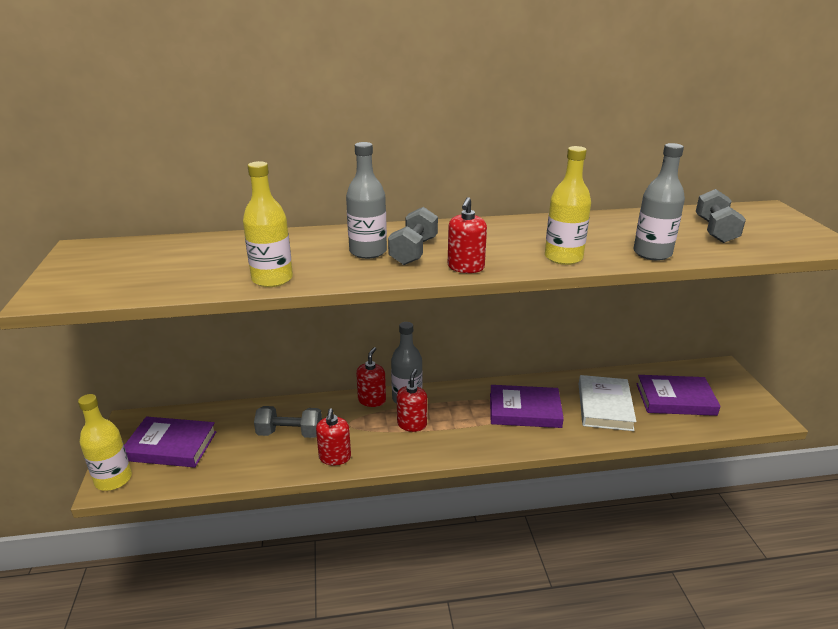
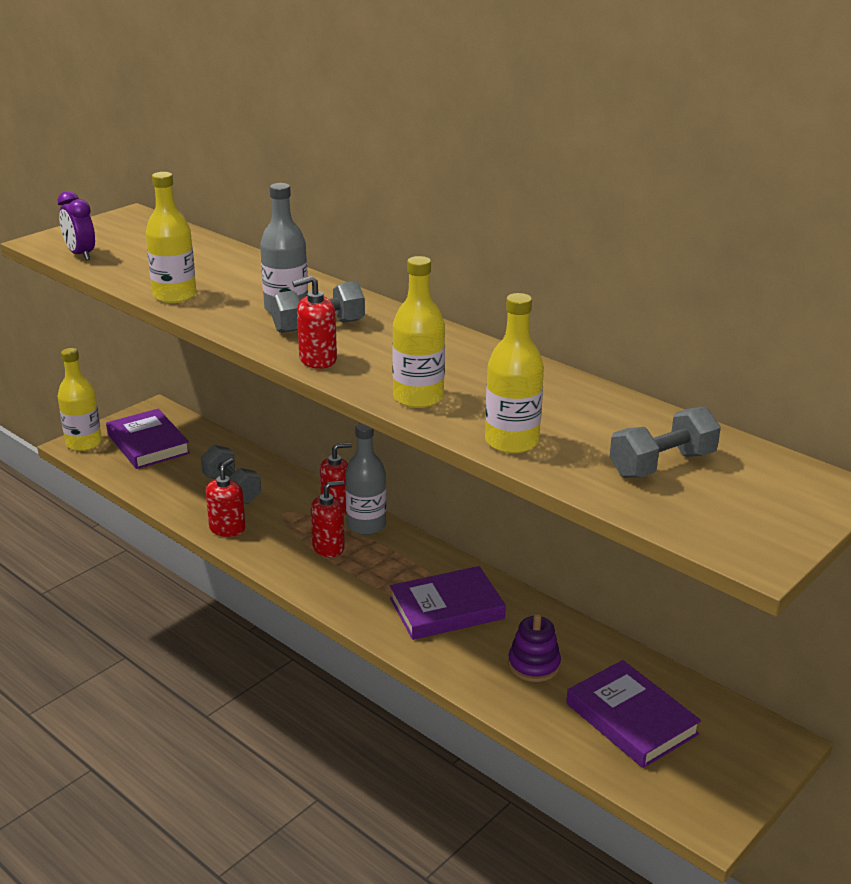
camera: 50 degrees right, 0 degrees up
(112, 290) = (80, 255): none -> purple clock
(335, 457) = (227, 529): red soap dispenser -> red soap dispenser turned 150 degrees clockwise
(524, 410) = (446, 608): purple book -> purple book turned 75 degrees counterclockwise
(605, 406) = (534, 665): white book -> purple stacking toy
(652, 253) = (511, 442): grey bottle -> yellow bottle

